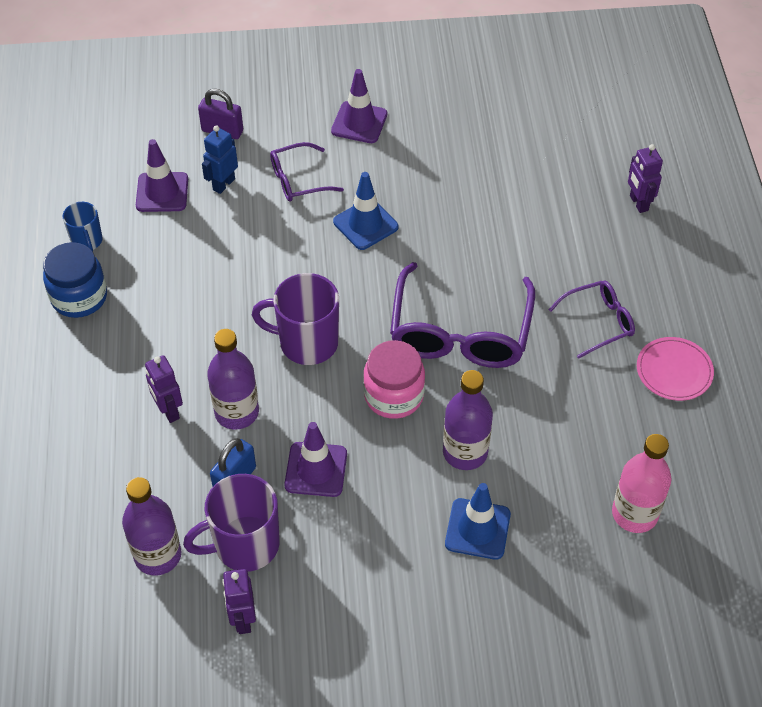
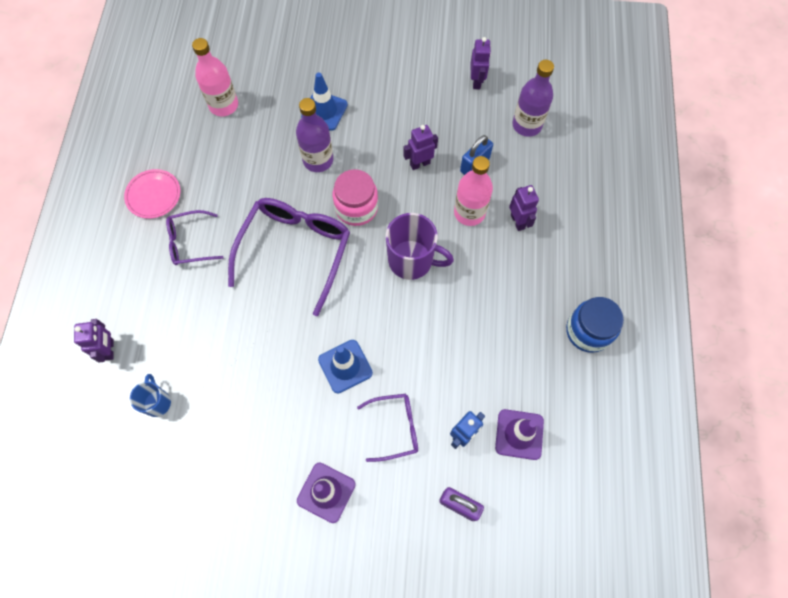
camera: 170 degrees left, 15 degrees up
(87, 241) = (584, 388): blue mug -> blue mug (157, 402)
(237, 412) = (469, 212): purple bottle -> pink bottle
(244, 545) = (472, 123): purple mug -> none
(316, 469) = (420, 163): purple traffic cone -> purple robot

